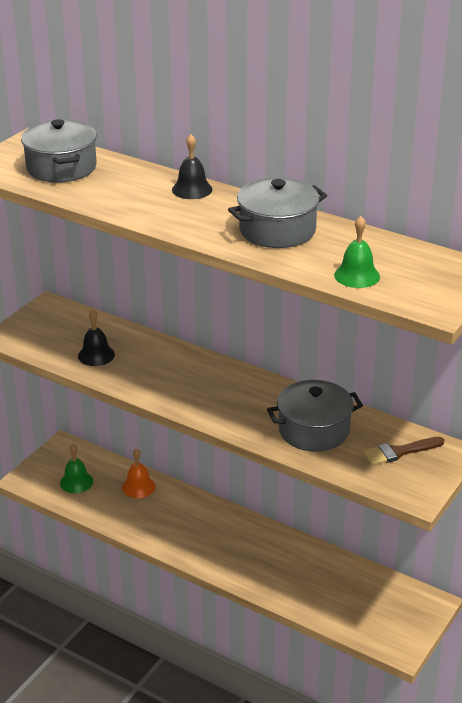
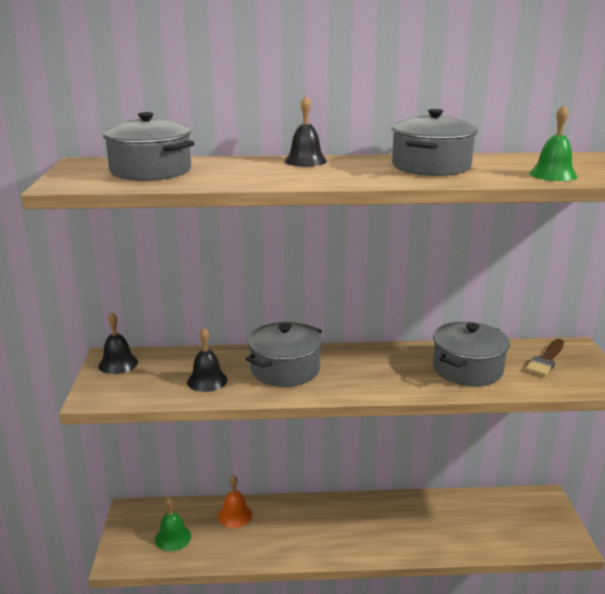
camera: 35 degrees left, 10 degrees down
(49, 314) = (118, 364): none -> black bell
(164, 369) = (285, 369): none -> grey pot

